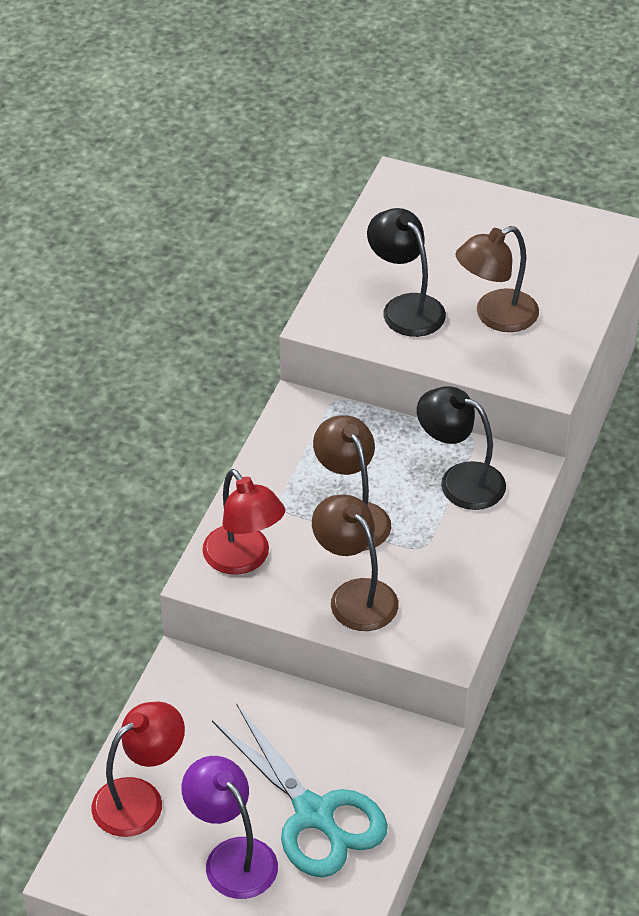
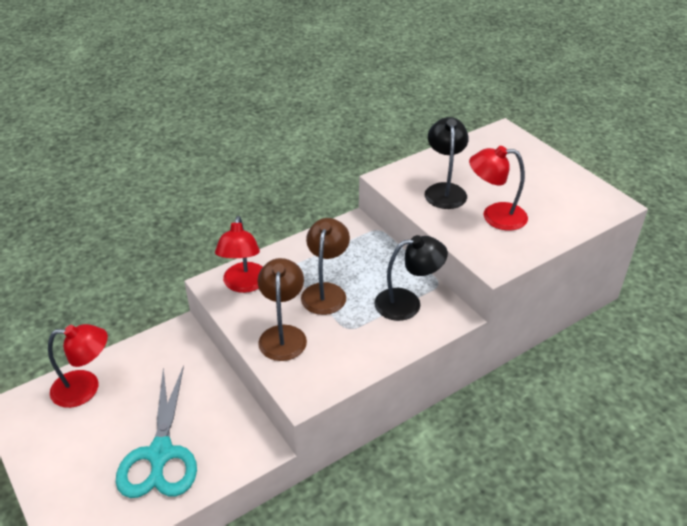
camera: 35 degrees right, 5 degrees down
(232, 857) = (93, 451): purple lamp -> none
(460, 480) = (407, 303): black lamp -> black lamp turned 105 degrees clockwise
(495, 316) = (495, 216): brown lamp -> red lamp

